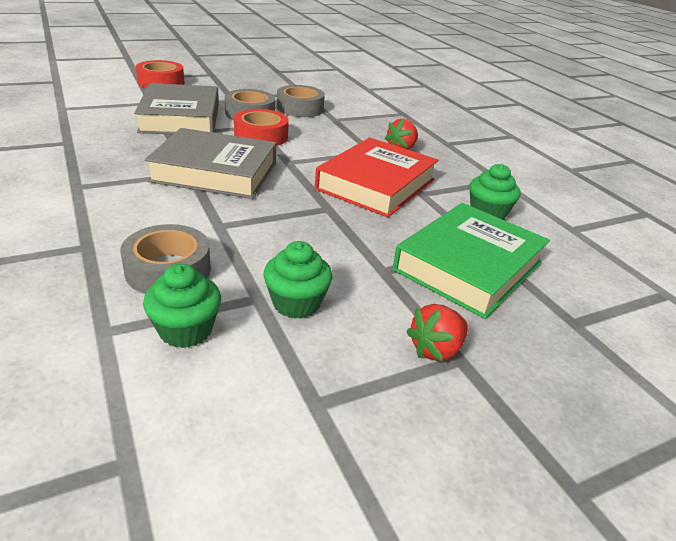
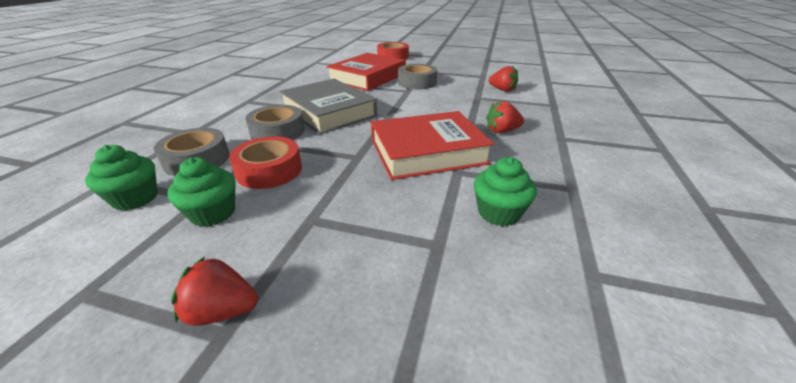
camera: 45 degrees right, 0 degrees up
(180, 118) = (367, 77): grey book -> red book
(261, 136) = (399, 97): red tape -> red tape (269, 170)
(300, 108) = (461, 85): grey tape -> grey tape (277, 132)
(344, 106) = (502, 90): none -> red strawberry
(468, 266) = (389, 252): green book -> none

